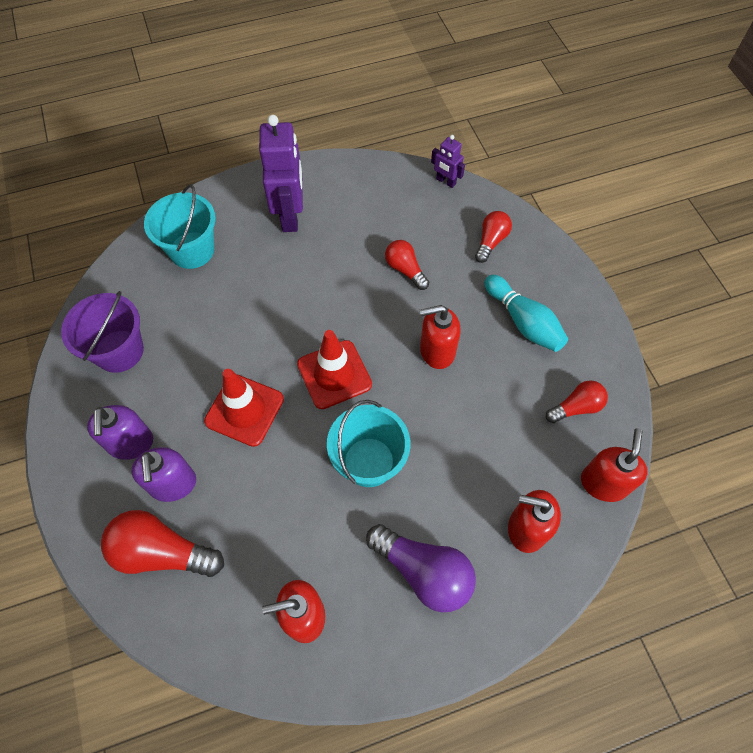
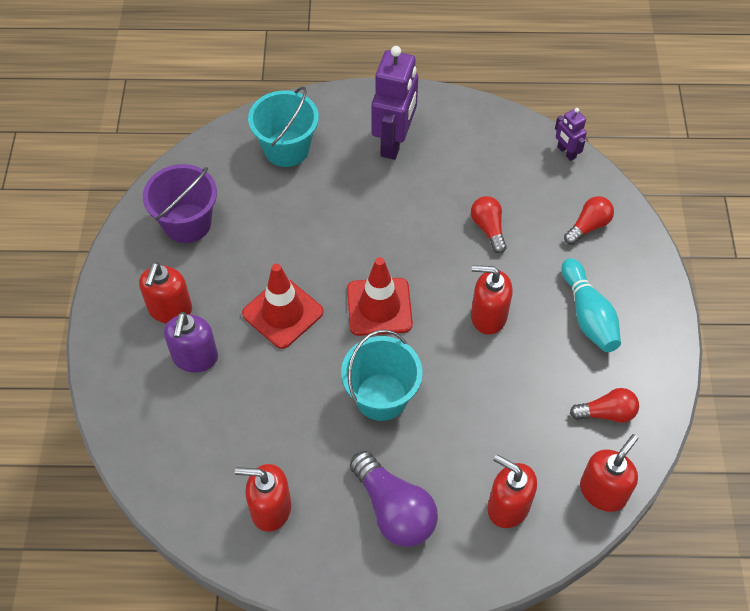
camera: 20 degrees right, 5 degrees down
(131, 443) = (170, 309): purple soap dispenser -> red soap dispenser
(162, 552) = (166, 412): red light bulb -> none

